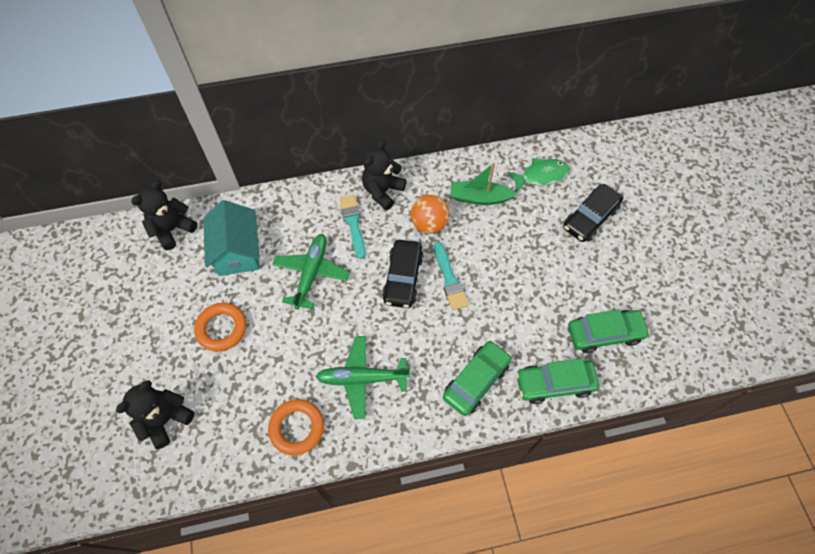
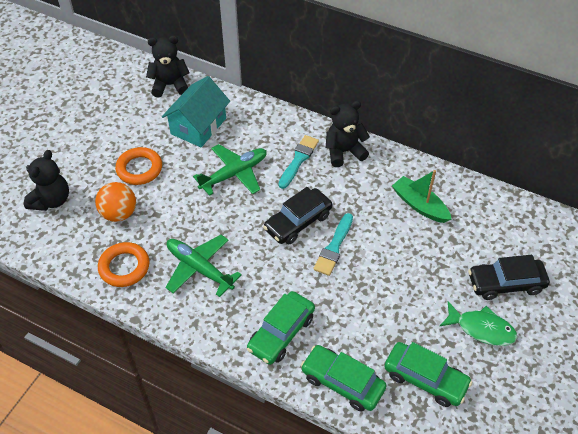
camera: 40 degrees right, 10 degrees down
(165, 419) = (51, 200): black teddy bear -> black teddy bear turned 120 degrees clockwise
(429, 224) = (358, 198): orange ball -> orange ball (119, 213)
(476, 381) = (281, 333): green car -> green car turned 135 degrees clockwise
(541, 176) = (493, 223): green fish -> green fish (481, 328)

